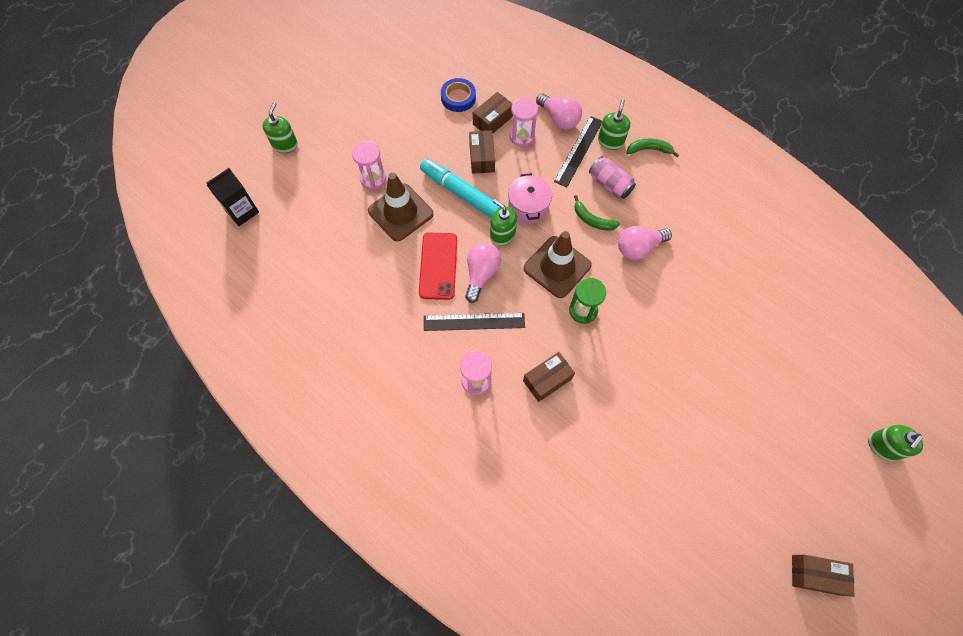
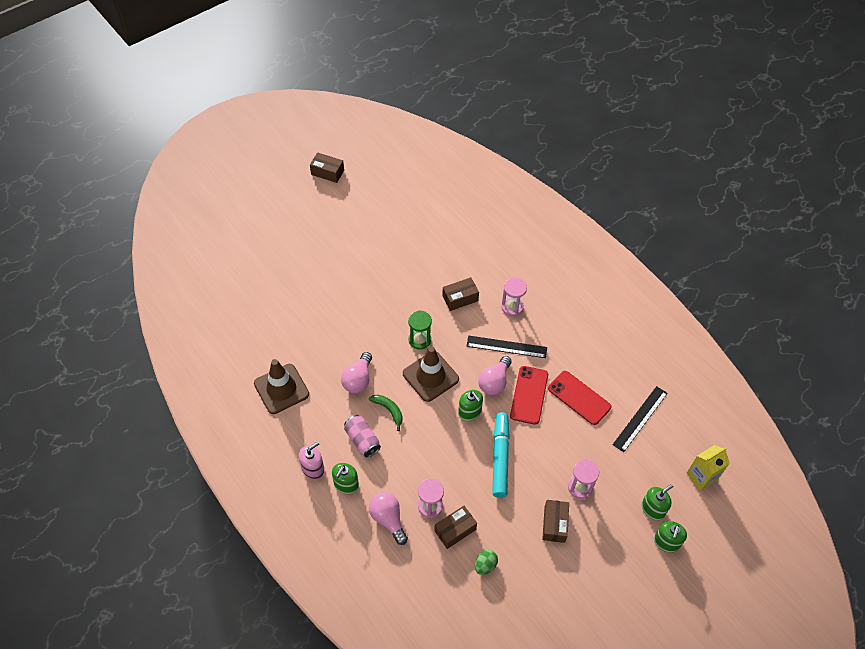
camera: 170 degrees left, 10 degrees down
(242, 211) = (701, 476): black carton -> yellow carton
(379, 273) = (579, 398): none -> red phone
(400, 212) = (556, 448): brown traffic cone -> brown traffic cone (281, 389)
(458, 98) = (485, 565): blue tape -> green egg
(460, 193) = (500, 457): turquoise marker -> turquoise marker turned 135 degrees counterclockwise
(482, 158) = (474, 490): brown box -> brown box (554, 524)
(528, 206) = (441, 433): pink pot -> none
(579, 151) = (380, 479): black ruler -> black ruler (640, 418)
(638, 248) = (358, 379): pink light bulb -> pink light bulb turned 120 degrees clockwise
(649, 150) = (313, 468): green banana -> pink soap dispenser
(882, 446) = (247, 222): green soap dispenser -> green soap dispenser (653, 509)

